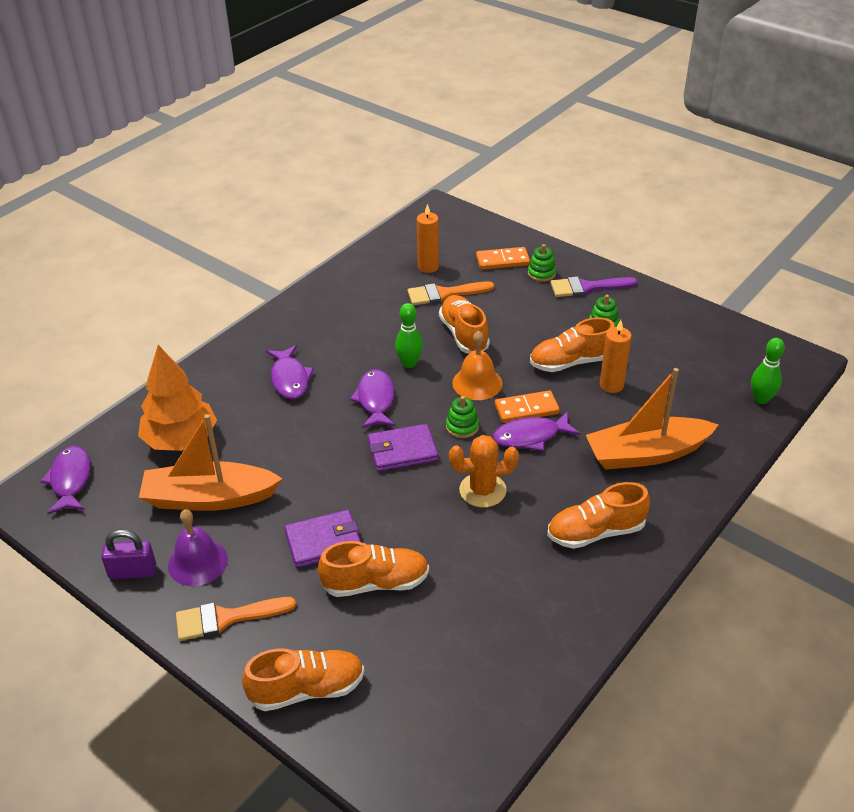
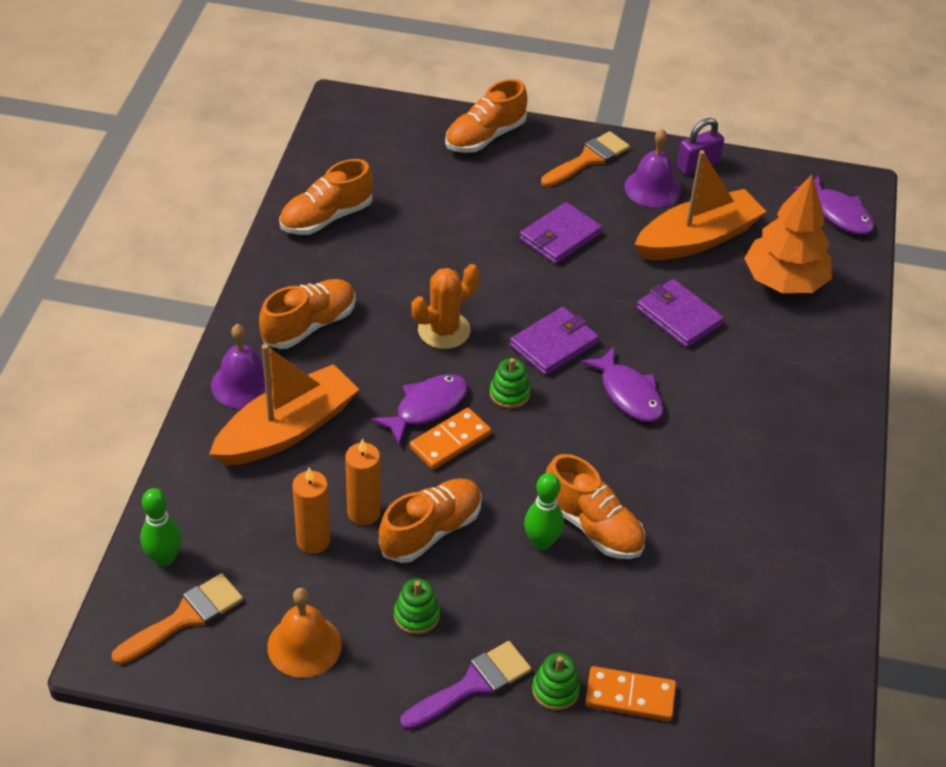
camera: 150 degrees right, 5 degrees up
(288, 440) = (678, 316): none -> purple wallet
(290, 379) = (745, 386): purple fish -> none
(375, 583) = (488, 220): orange shoe -> orange shoe (326, 218)
(409, 363) = (628, 456): green bowling pin -> green bowling pin (541, 542)
(428, 267) = (729, 637): orange candle -> orange candle (313, 541)
(444, 294) = (667, 590): orange brush -> orange brush (185, 618)
(477, 383) = (529, 457): orange bell -> orange bell (304, 645)
(502, 260) = (630, 696): orange domino -> orange domino turned 45 degrees clockwise
(670, 499) = (243, 384): none -> purple bell

